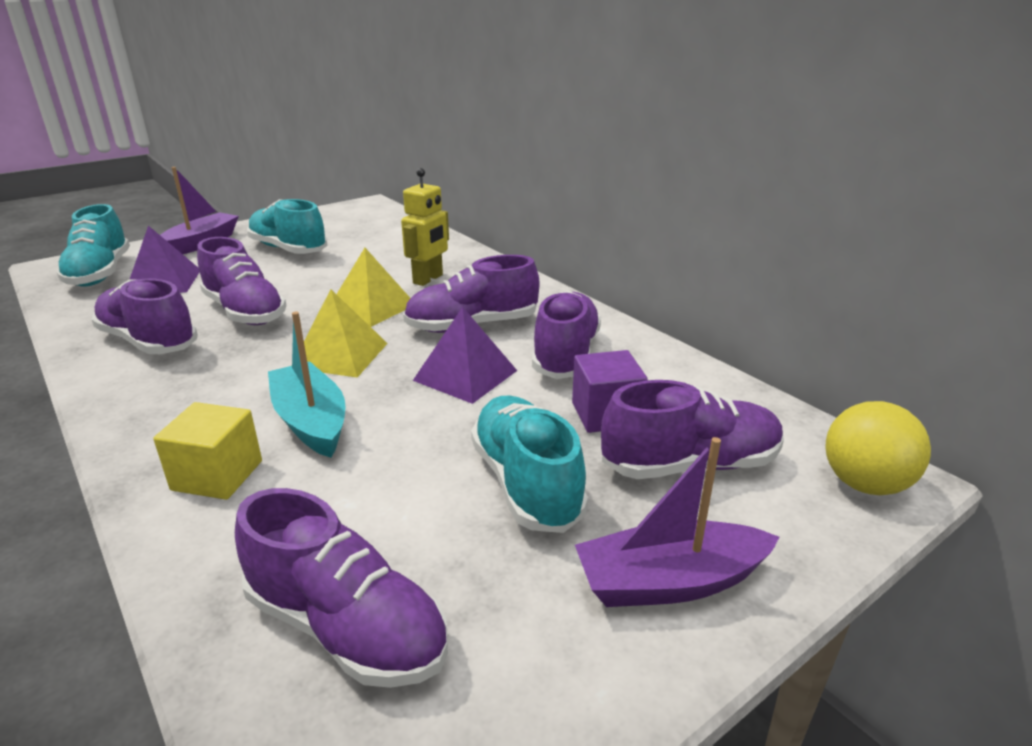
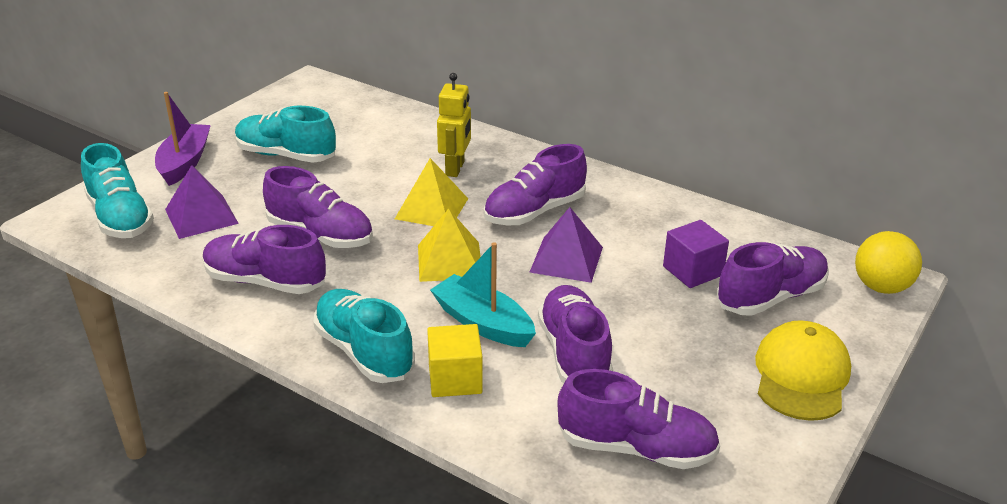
camera: 20 degrees left, 5 degrees up
(526, 483) = (674, 334): turquoise shoe -> turquoise shoe (364, 352)
(565, 355) = (629, 225): purple shoe -> purple shoe (574, 353)
(669, 582) = (801, 375): purple boat -> yellow cap

